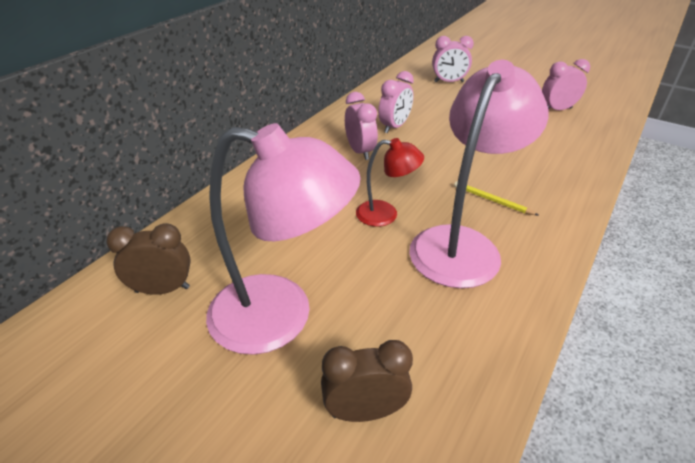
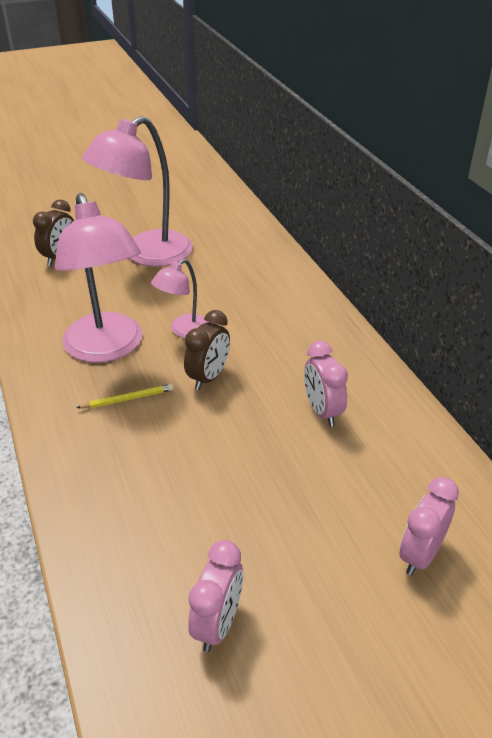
camera: 125 degrees right, 0 degrees up
(162, 289) = (217, 227): brown clock -> brown clock (208, 377)
(360, 151) = (292, 361): pink clock -> none
(386, 214) = (183, 330): red lamp -> pink lamp

